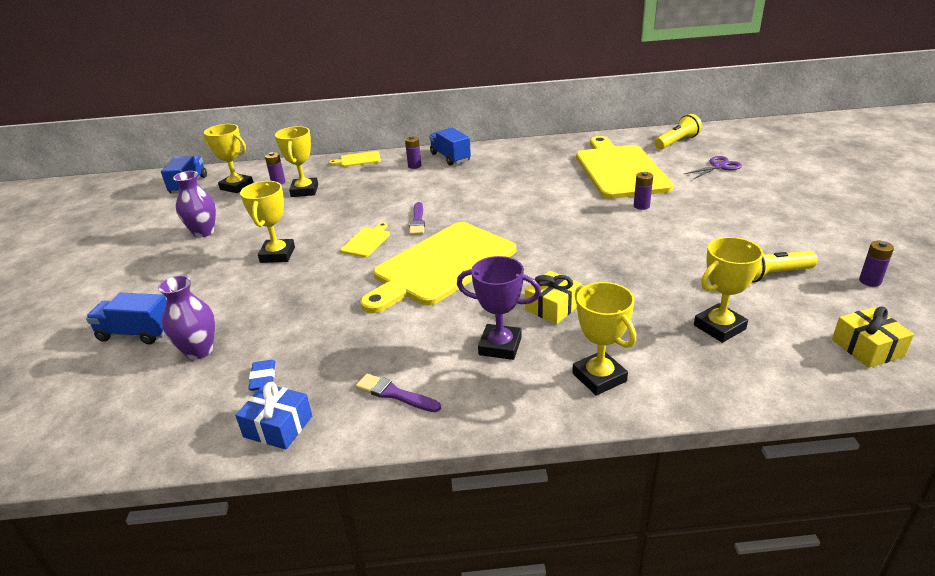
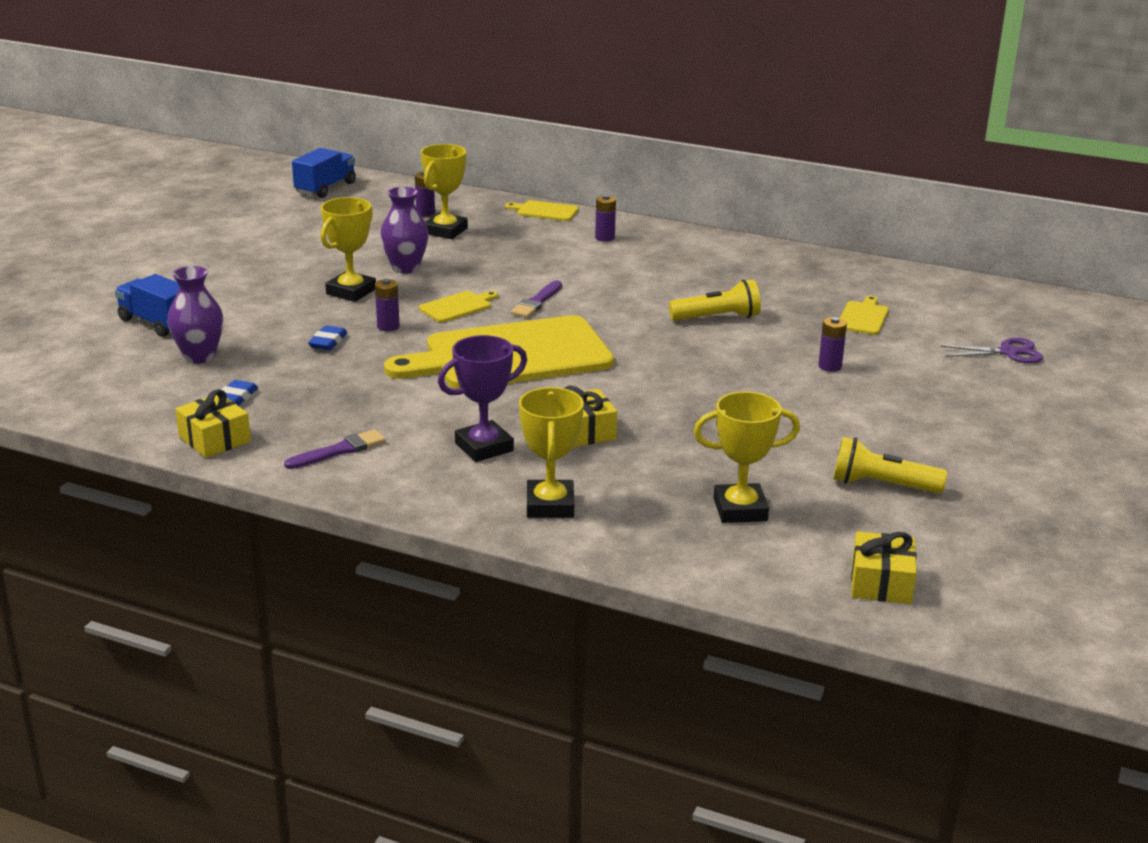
camera: 25 degrees right, 5 degrees down
(203, 232) = (297, 245): purple vase -> purple vase (405, 268)
(237, 186) = (375, 204): yellow trophy -> none
(278, 426) = (214, 439): blue gift -> yellow gift
(296, 300) = (328, 342): none -> blue eraser
(394, 394) = (339, 450): purple brush -> purple brush turned 90 degrees clockwise
(450, 157) = (661, 240): blue truck -> none
(500, 346) = (484, 447): purple trophy -> purple trophy turned 75 degrees counterclockwise
(619, 170) = (863, 317): yellow cutting board -> yellow cutting board, size x0.40
(676, 142) = (997, 305): yellow flashlight -> yellow flashlight (717, 318)
(870, 281) = (996, 531): purple battery -> purple battery (388, 326)

